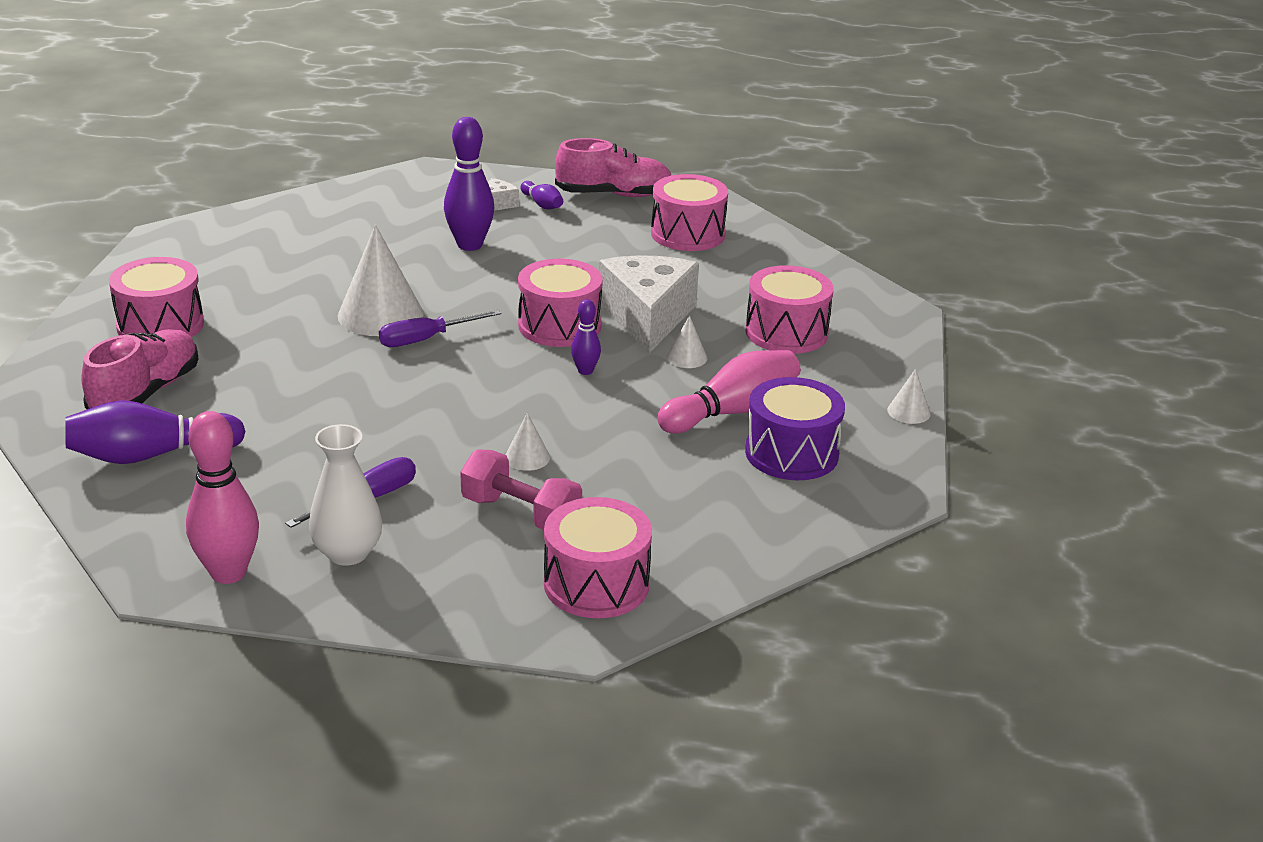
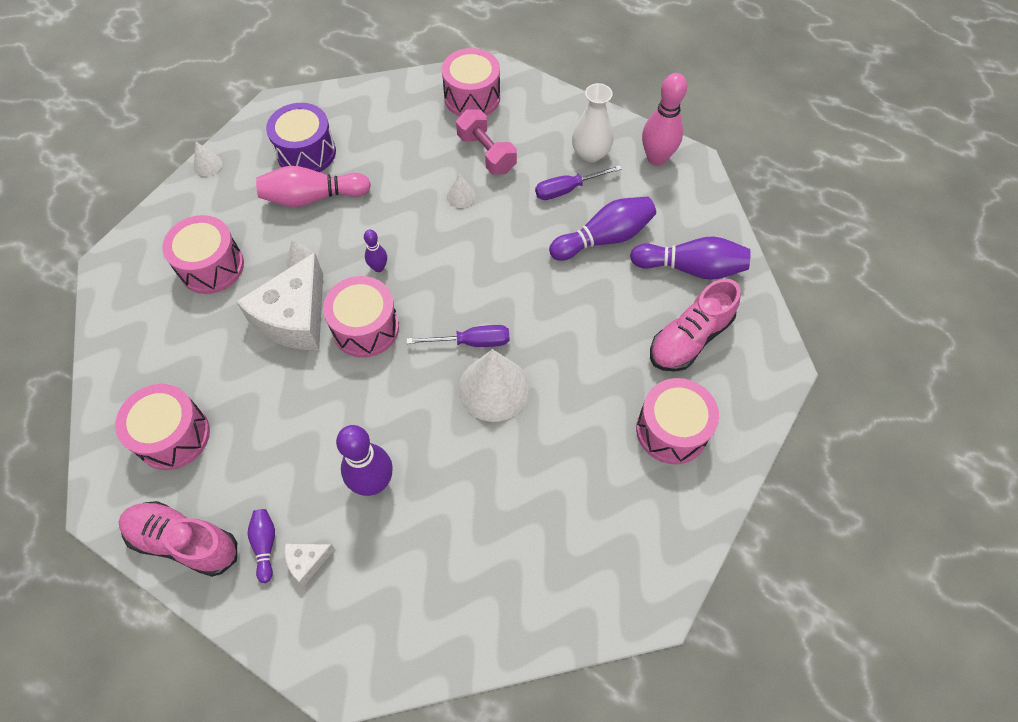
camera: 155 degrees left, 30 degrees up
(290, 458) = (604, 238): none -> purple bowling pin

